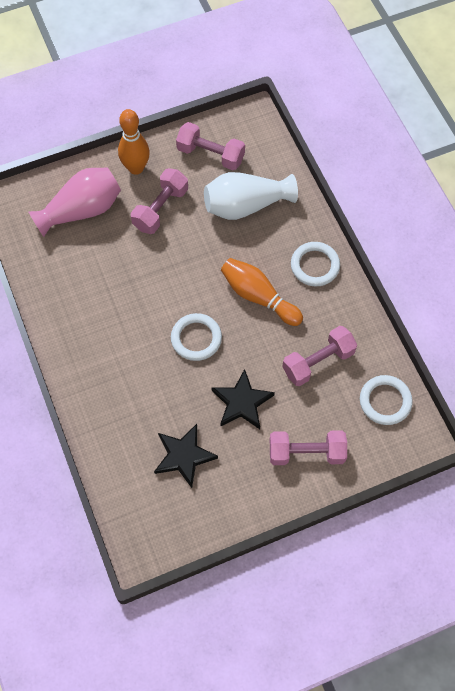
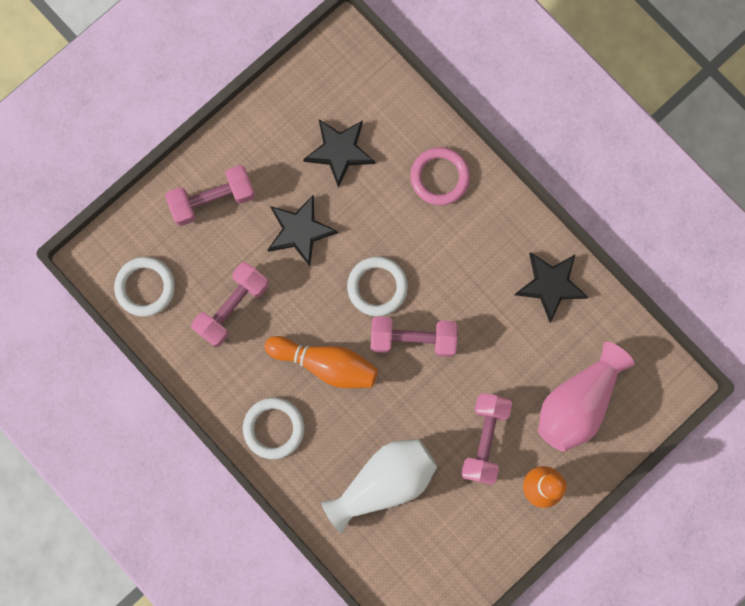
camera: 160 degrees right, 15 degrees up
(61, 295) = (550, 285): none -> black star
(109, 405) = (440, 177): none -> pink ring
(210, 154) = (454, 541): pink dumbbell -> pink dumbbell (413, 339)

